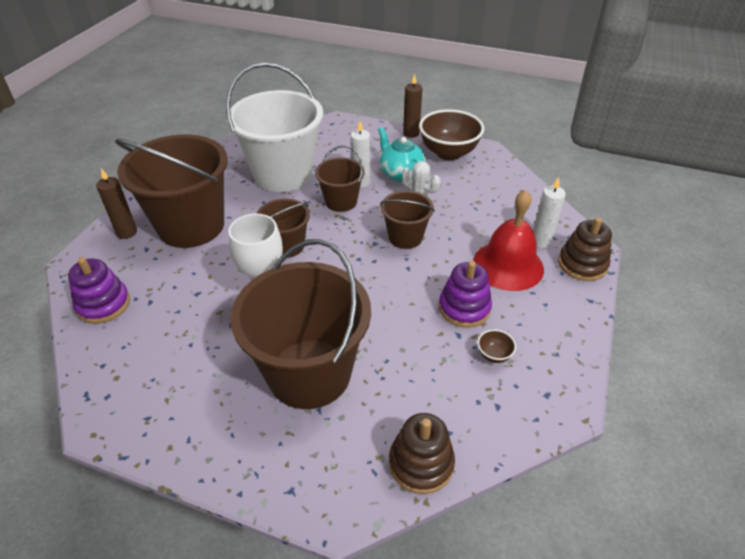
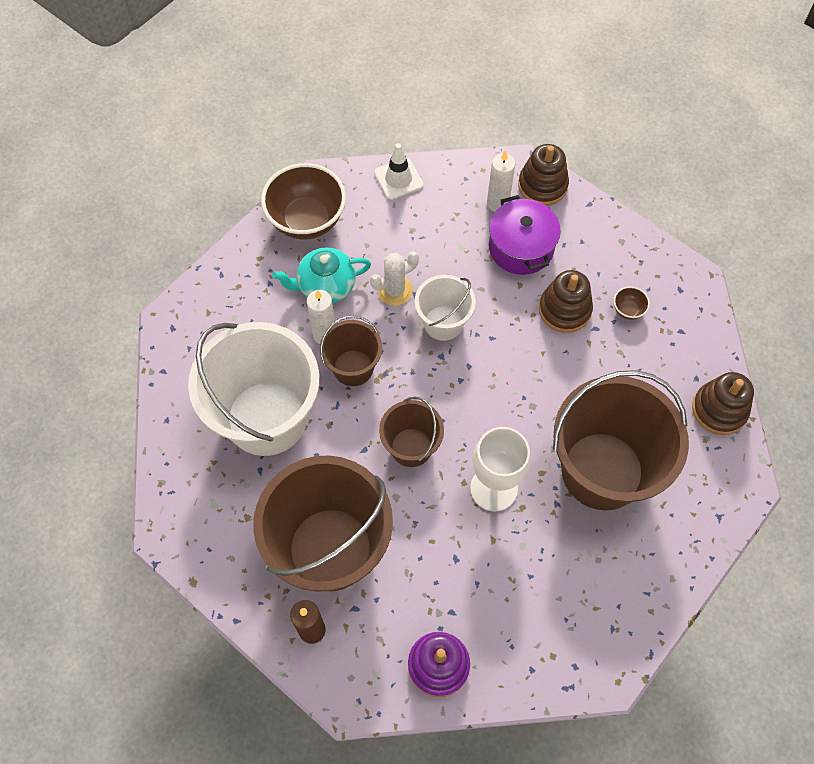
camera: 70 degrees left, 20 degrees up
(405, 237) = (443, 323): brown bucket -> white bucket
(411, 133) = (244, 244): brown candle -> none
(464, 308) = (564, 310): purple stacking toy -> brown stacking toy
(508, 265) = (521, 247): red bell -> purple pot
(518, 184) = (398, 179): none -> white traffic cone

